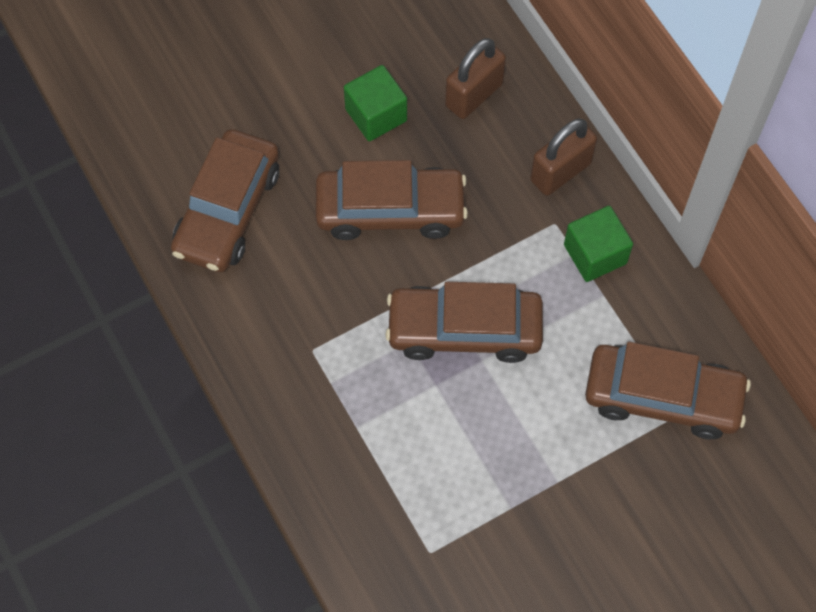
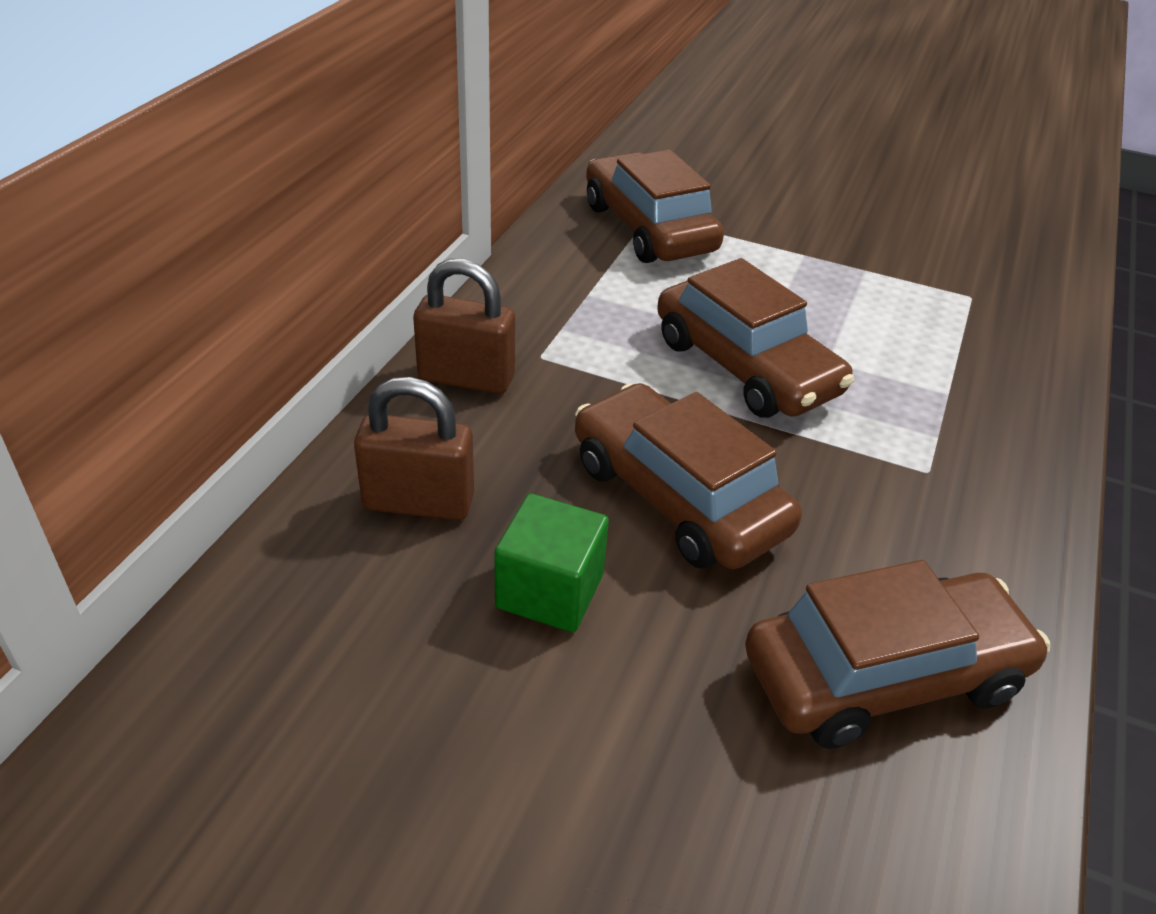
camera: 130 degrees left, 25 degrees down
(595, 254) = (547, 315): green cube -> none

